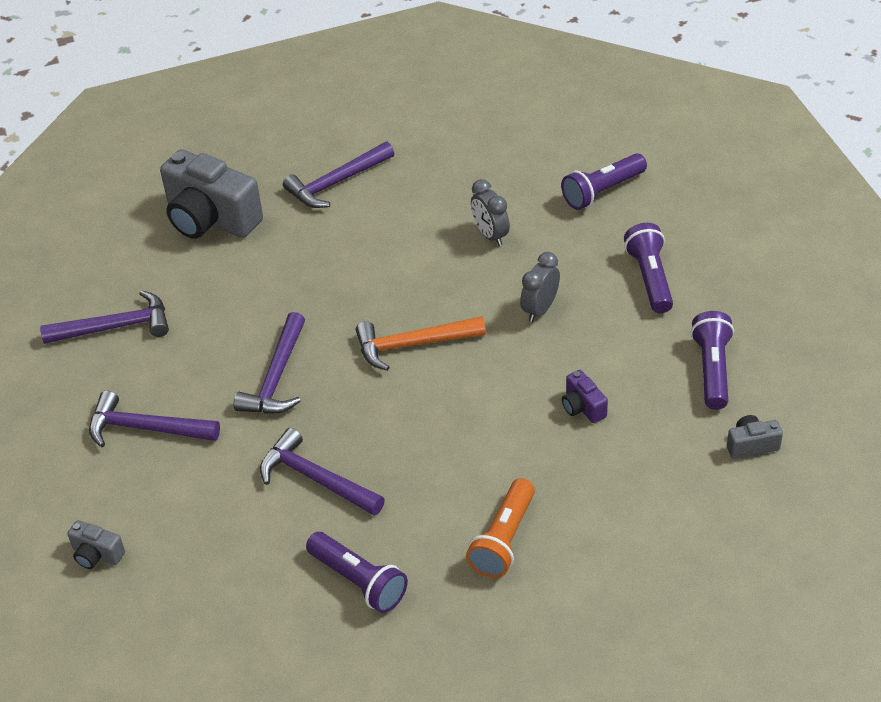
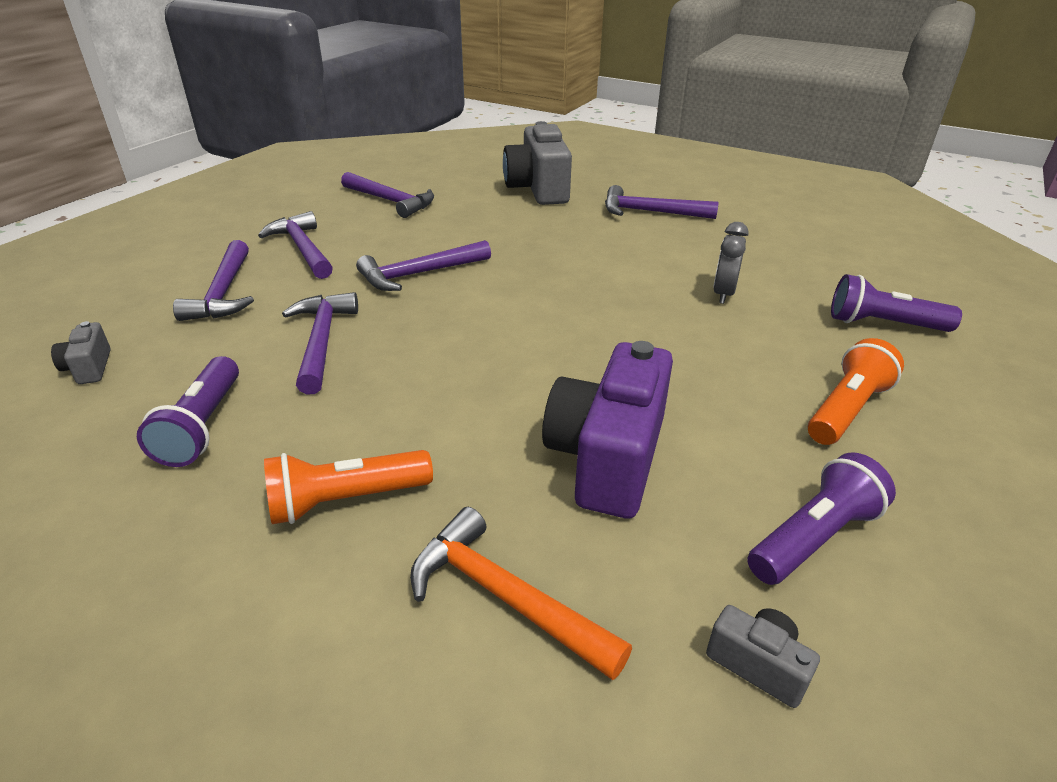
camera: 45 degrees right, 10 degrees down
(97, 555) = (144, 284): grey camera -> grey camera (89, 368)
(172, 508) = (224, 292): none -> purple hammer
(413, 345) = (542, 316): orange hammer -> orange hammer (505, 598)
(540, 309) = (689, 361): grey clock -> none
(582, 407) = (607, 457): purple camera -> purple camera, size x2.25
(650, 278) = (846, 409): purple flashlight -> orange flashlight

